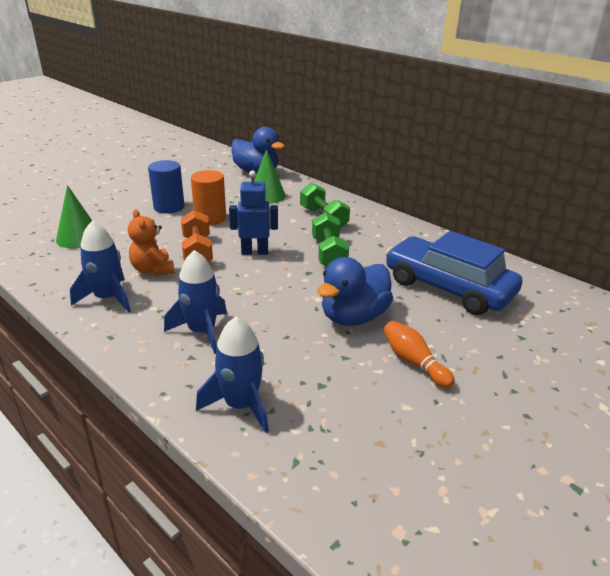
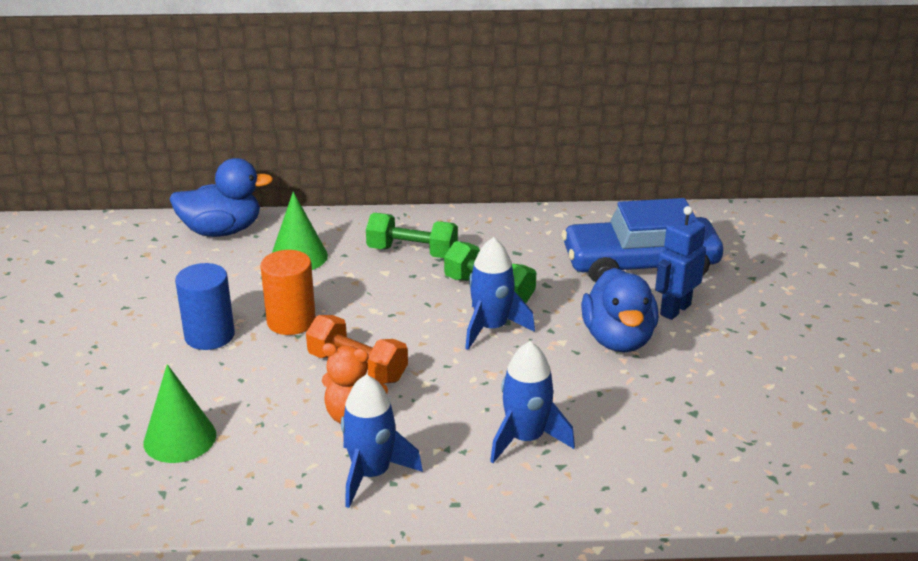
camera: 45 degrees left, 0 degrees up
(240, 405) = (670, 471): blue rocket -> blue rocket (491, 328)
(254, 252) = (417, 331): blue robot -> blue robot (675, 309)
(414, 362) = (721, 348): orange bowling pin -> none

